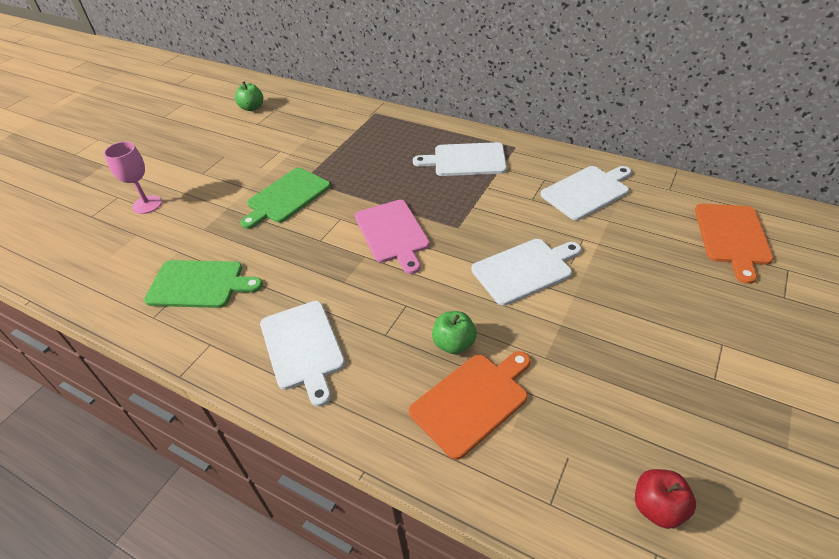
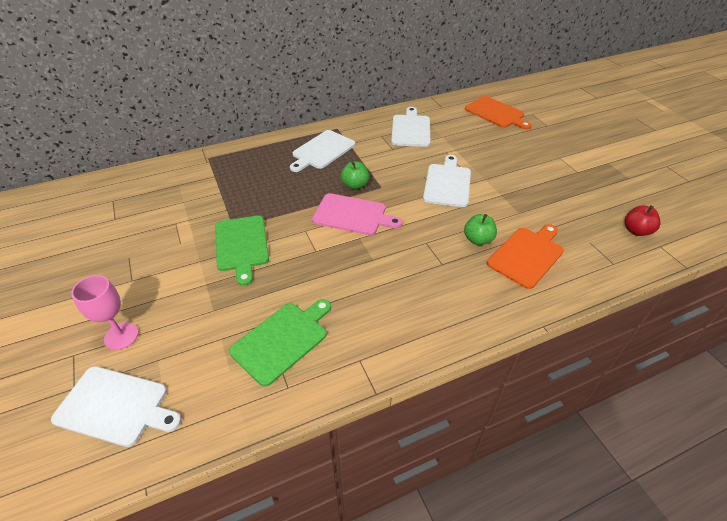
camera: 55 degrees left, 0 degrees up
(252, 108) = (85, 211): green apple -> green apple (355, 185)
(303, 347) = (415, 308): white cutting board -> white cutting board (115, 406)
(472, 401) = (527, 255): orange cutting board -> orange cutting board turned 45 degrees clockwise

